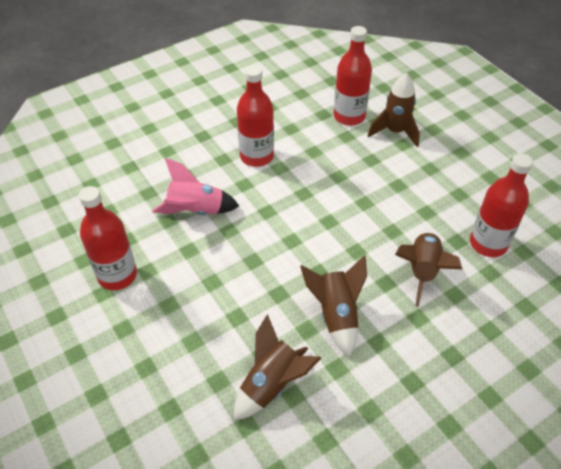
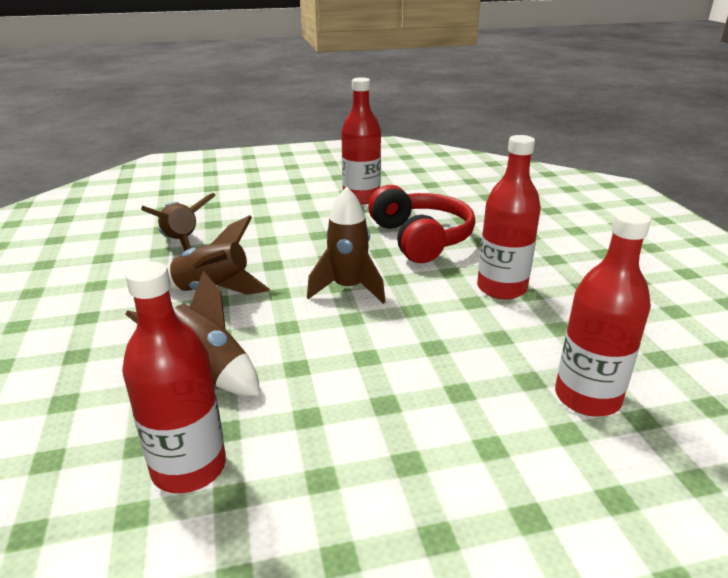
camera: 110 degrees right, 20 degrees down
(196, 211) = (421, 238): pink rocket -> red headphones
(395, 132) = (531, 447): brown rocket -> brown rocket (348, 289)

